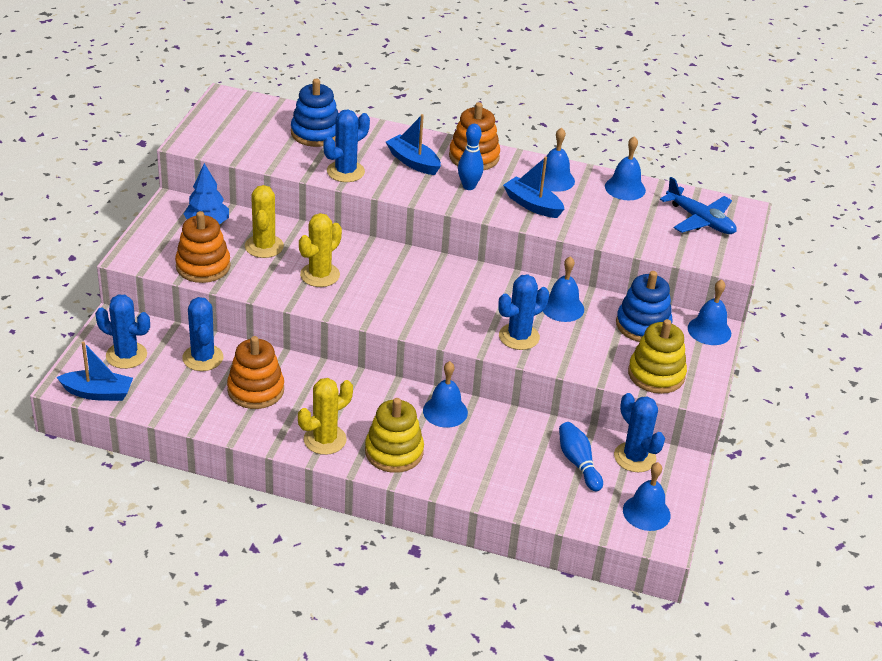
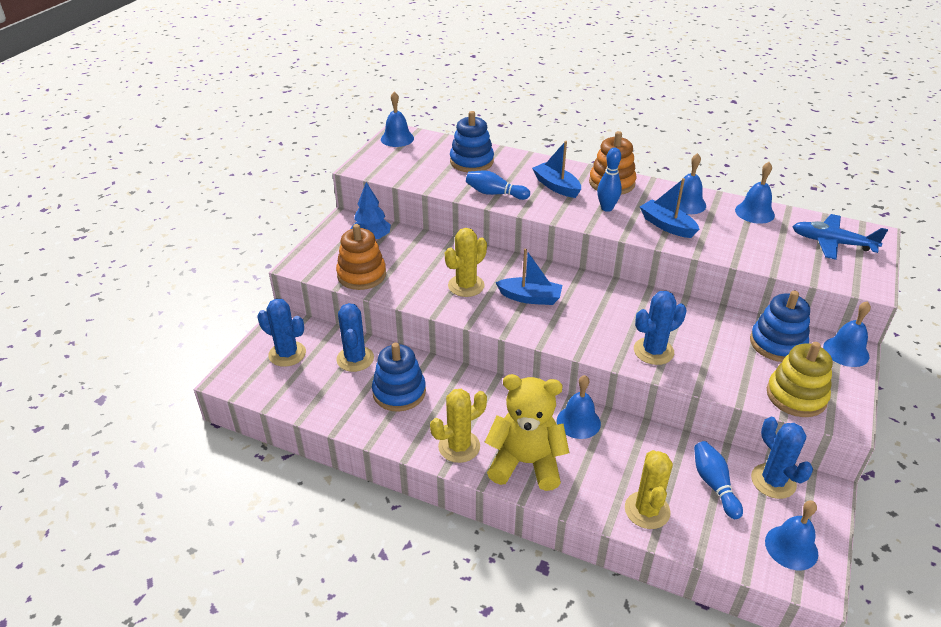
camera: 10 degrees right, 0 degrees up
(98, 393) = (254, 389): blue boat -> blue boat (530, 298)
(255, 390) = (399, 392): orange stacking toy -> blue stacking toy
(264, 246) = (418, 259): yellow cactus -> yellow cactus (647, 510)
(345, 172) = (495, 193): blue cactus -> blue bowling pin
(394, 452) = (526, 463): yellow stacking toy -> yellow teddy bear
(562, 307) = (695, 323): blue bell -> blue bell (397, 138)
(700, 220) = (832, 243): blue plane -> blue plane turned 150 degrees clockwise

